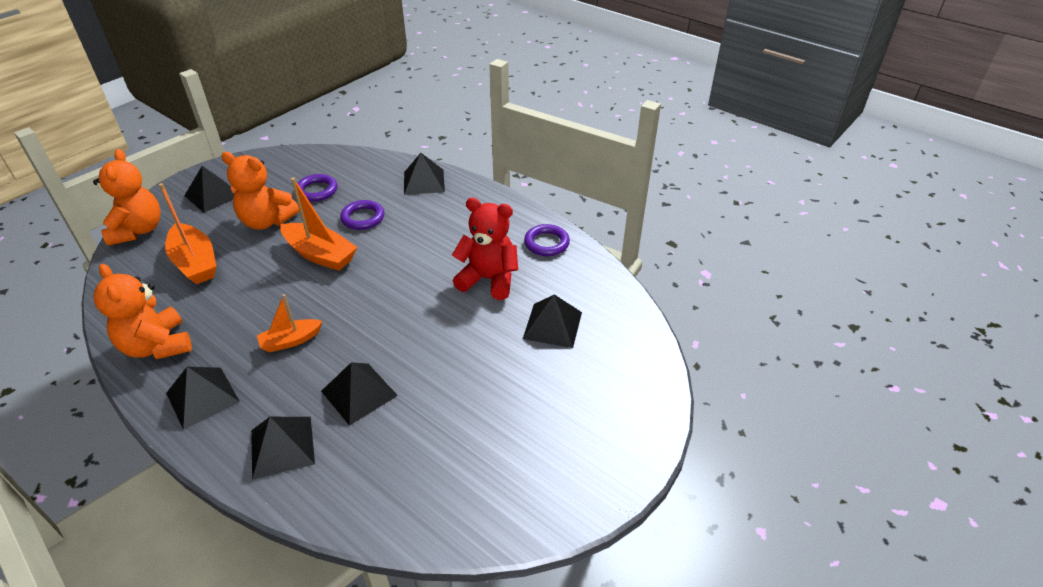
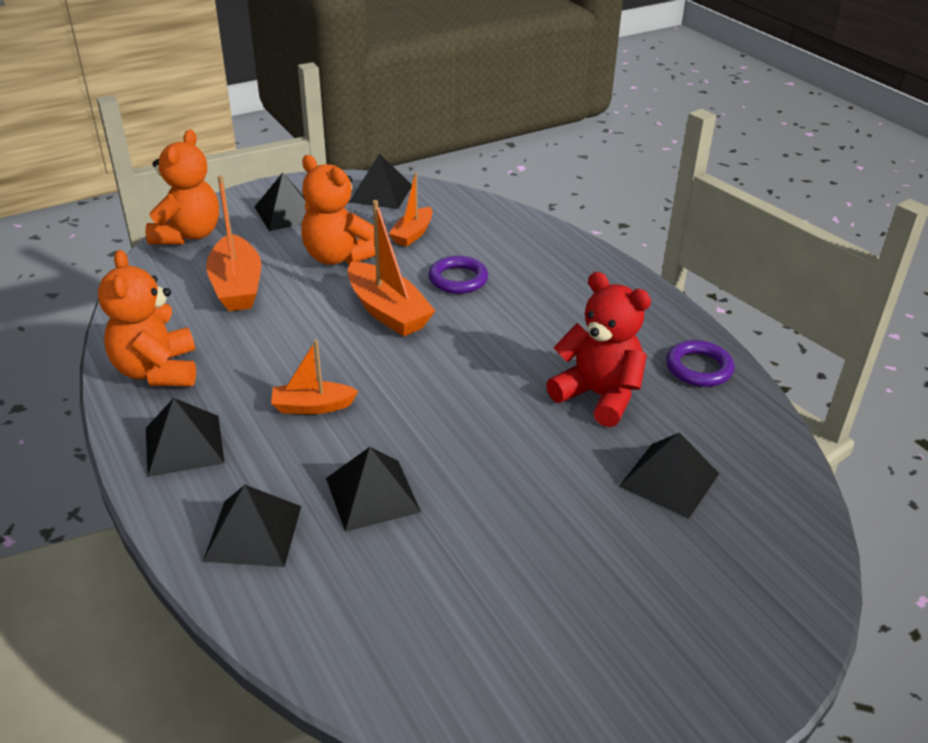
camera: 20 degrees right, 5 degrees down
(317, 191) = (412, 234): purple ring -> orange boat
(424, 181) = (554, 251): black pyramid -> black pyramid (381, 193)

